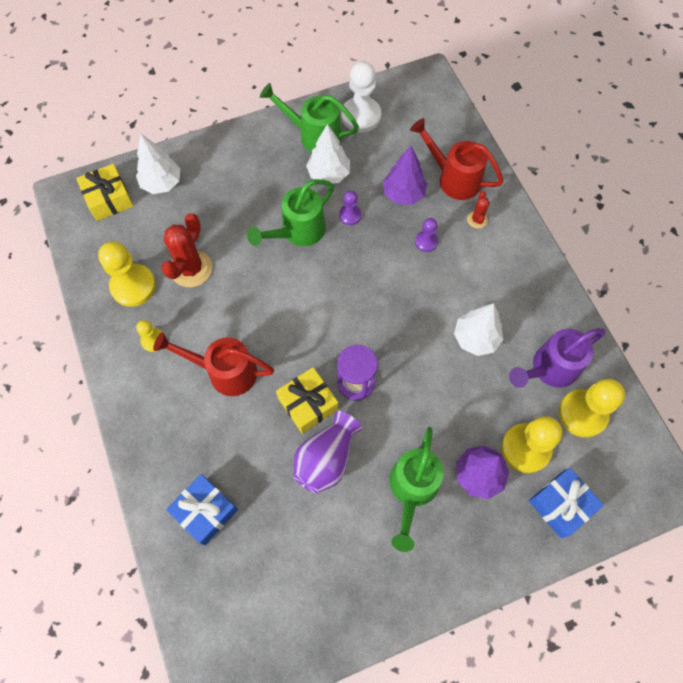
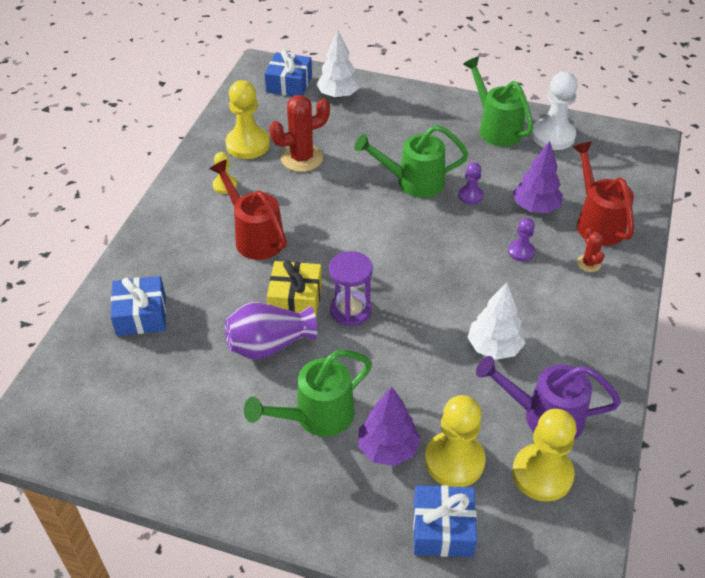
camera: 40 degrees right, 20 degrees down
(109, 199) = (289, 84): yellow gift -> blue gift
(328, 174) = (481, 159): white tree -> none
(477, 219) = (588, 263): red cactus -> red cactus turned 60 degrees counterclockwise

